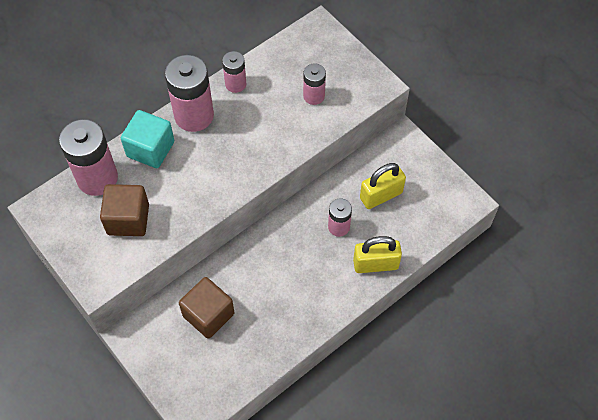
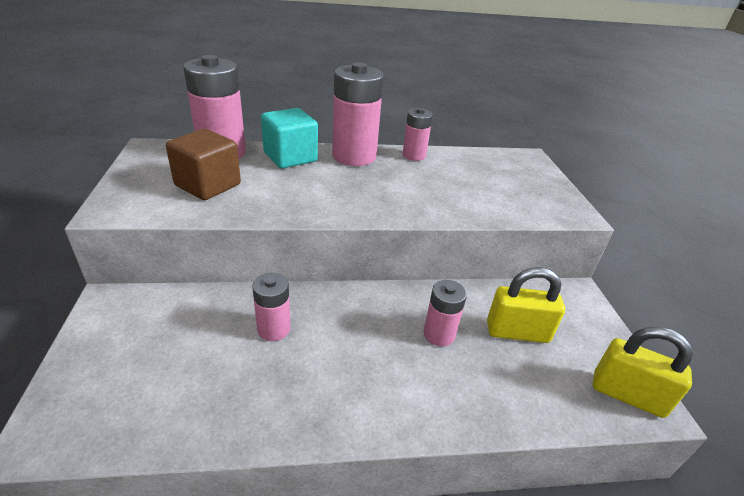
camera: 30 degrees right, 25 degrees down
(208, 315) = (204, 332): brown cube -> none
(314, 96) = (489, 190): pink battery -> pink battery (274, 329)
(375, 264) = (461, 403): yellow padlock -> yellow padlock (627, 394)

